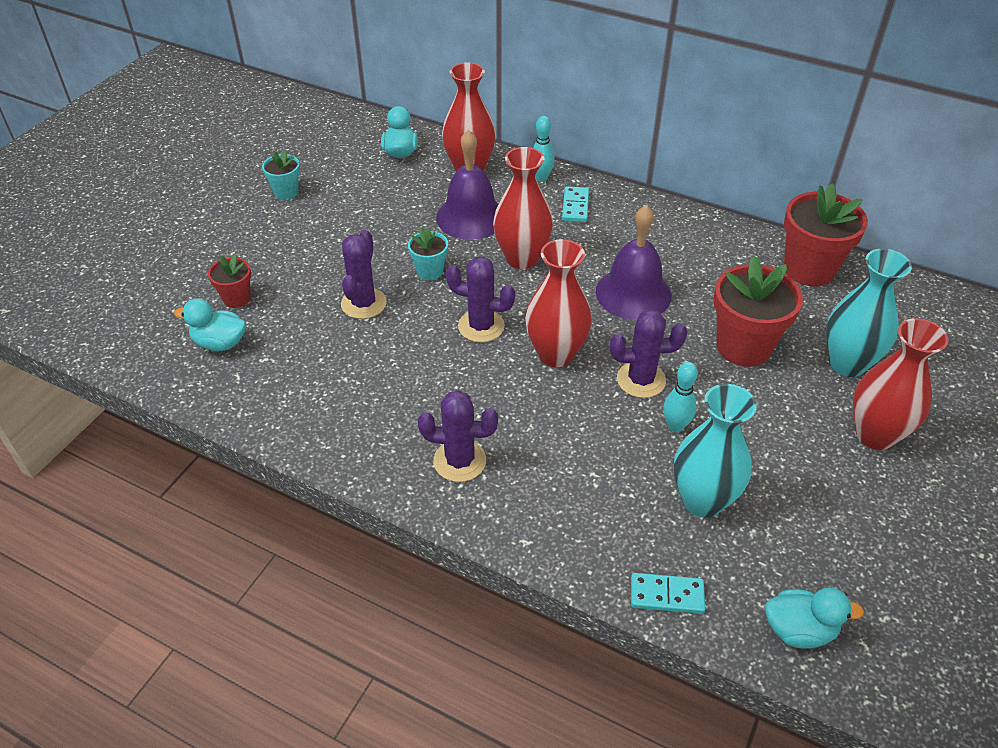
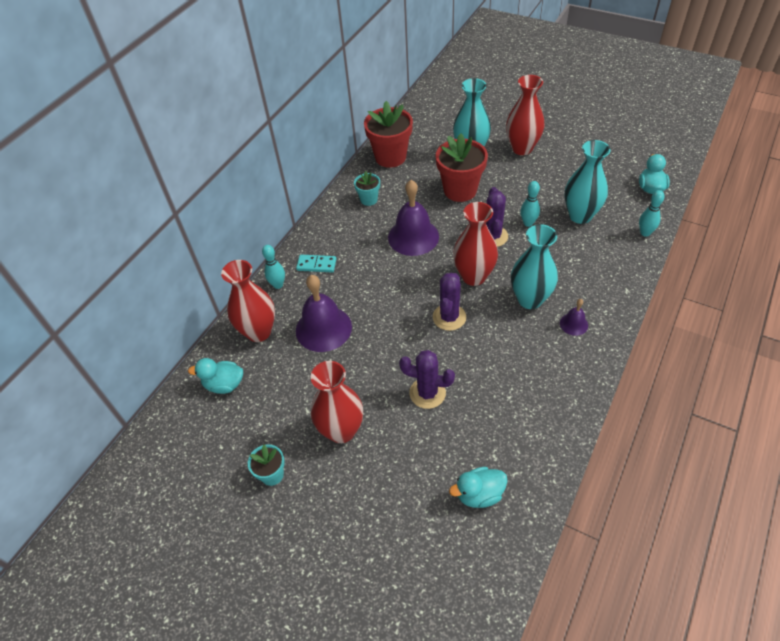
camera: 85 degrees left, 5 degrees up
(220, 343) = (479, 494): turquoise duck -> turquoise duck turned 60 degrees clockwise
(236, 298) = (423, 491): red flower pot -> none
(430, 271) = (389, 352): turquoise flower pot -> turquoise flower pot (369, 199)
(459, 461) = (573, 324): purple cactus -> purple bell
(510, 414) = (530, 299): none -> turquoise vase
(522, 258) = (375, 295): red vase -> red vase (341, 430)
(667, 595) = (645, 233): turquoise domino -> turquoise bowling pin

